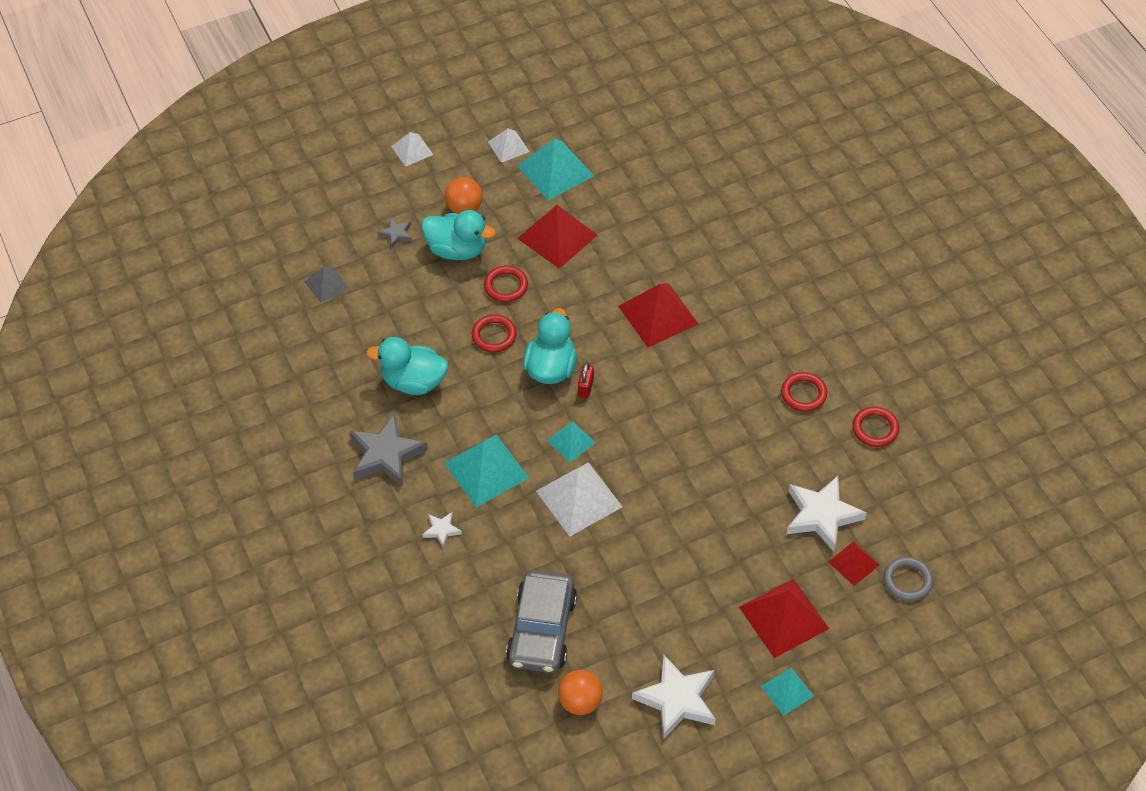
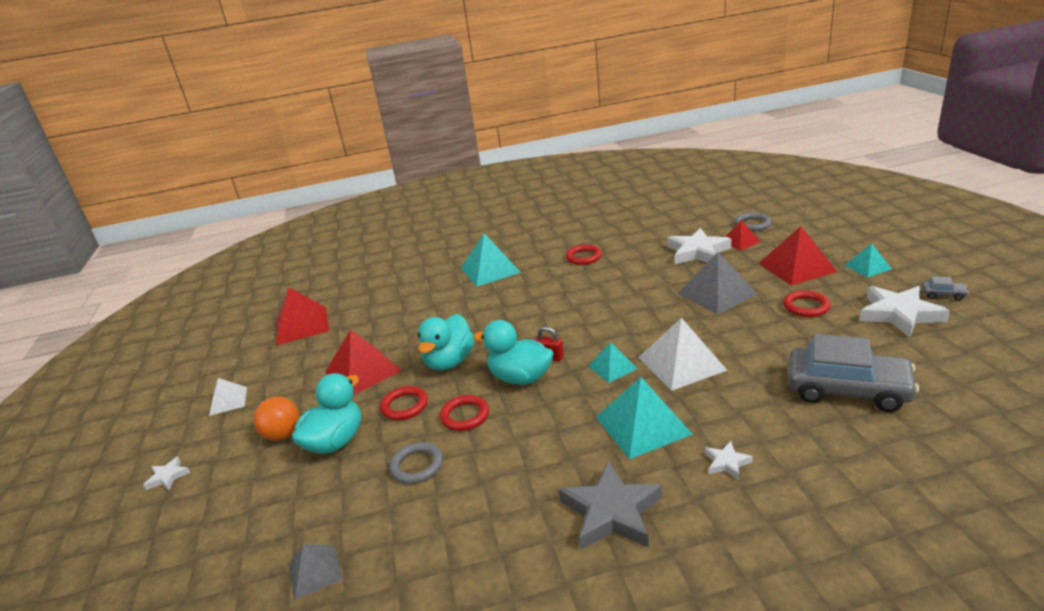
camera: 75 degrees left, 25 degrees down
(396, 234) = (279, 494): grey star -> none
(412, 150) = (168, 477): white pyramid -> white star
(413, 382) = (506, 483): turquoise duck -> turquoise duck (449, 362)
(430, 316) = (417, 466): none -> grey ring
(555, 170) = (283, 371): turquoise pyramid -> turquoise pyramid (490, 270)
(580, 702) = (927, 367): orange ball -> none
(658, 315) = (482, 317): red pyramid -> red pyramid (302, 325)
(717, 532) = (716, 293): none -> grey pyramid
(721, 751) = (943, 295): none -> grey car
(875, 429) = (620, 233): red ring -> red ring (806, 306)

